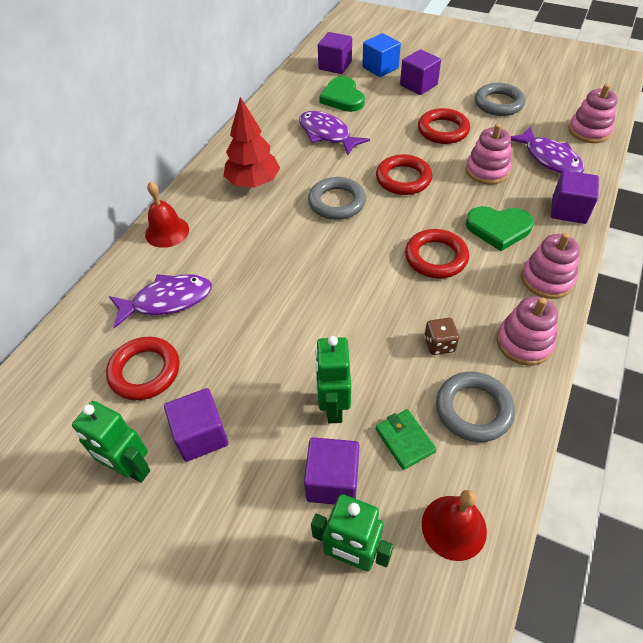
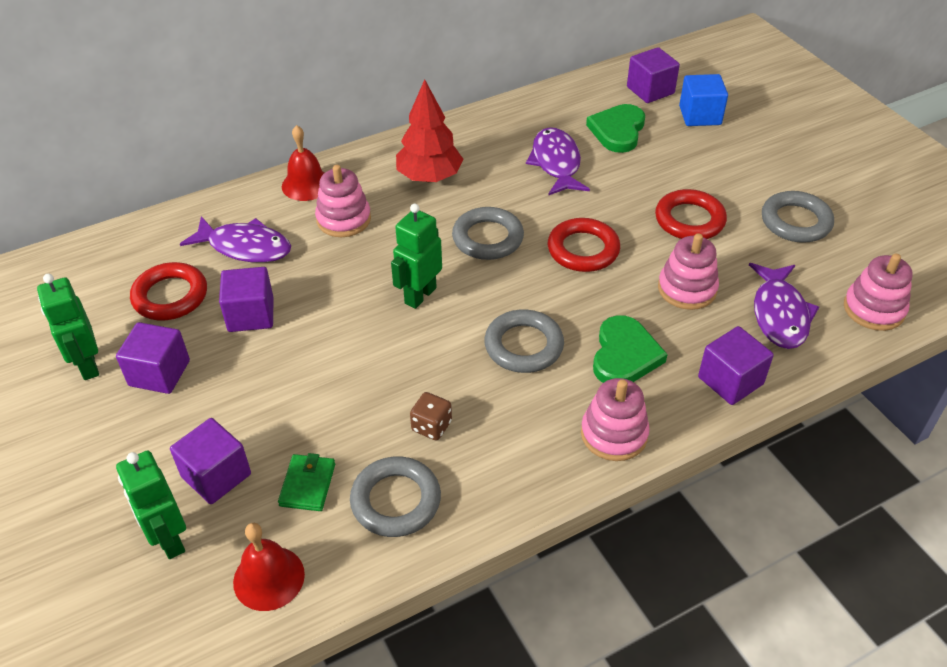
camera: 35 degrees right, 5 degrees down
(333, 407) = (280, 419): green robot -> green robot (420, 295)
(418, 85) = (722, 155): purple cube -> purple cube (251, 315)
(436, 257) = (523, 346): red ring -> grey ring
(498, 229) = (624, 355): green heart -> green heart turned 120 degrees counterclockwise
(524, 343) = (515, 476): pink stacking toy -> pink stacking toy (343, 219)

